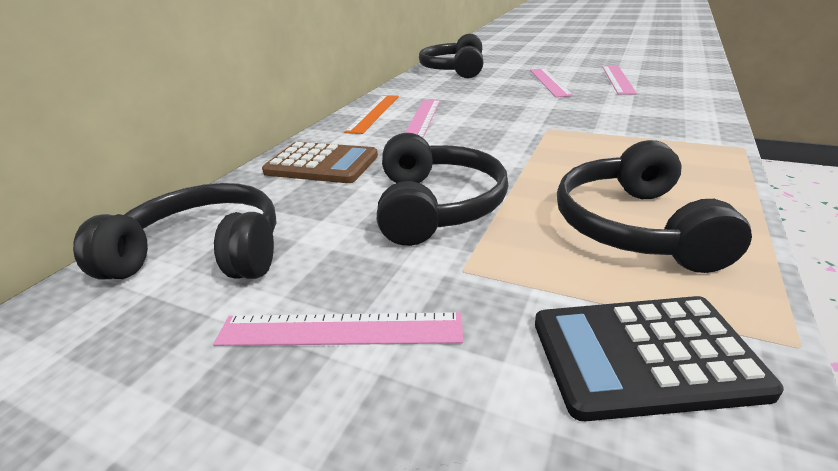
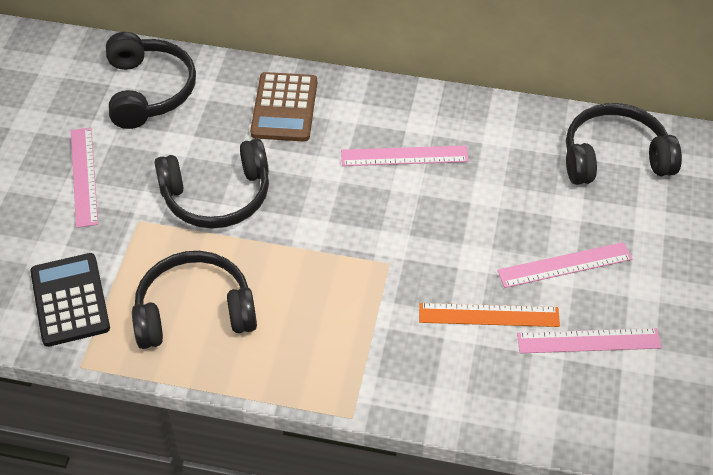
camera: 75 degrees right, 20 degrees up
(373, 113) = (419, 111): orange ruler -> orange ruler (489, 315)

